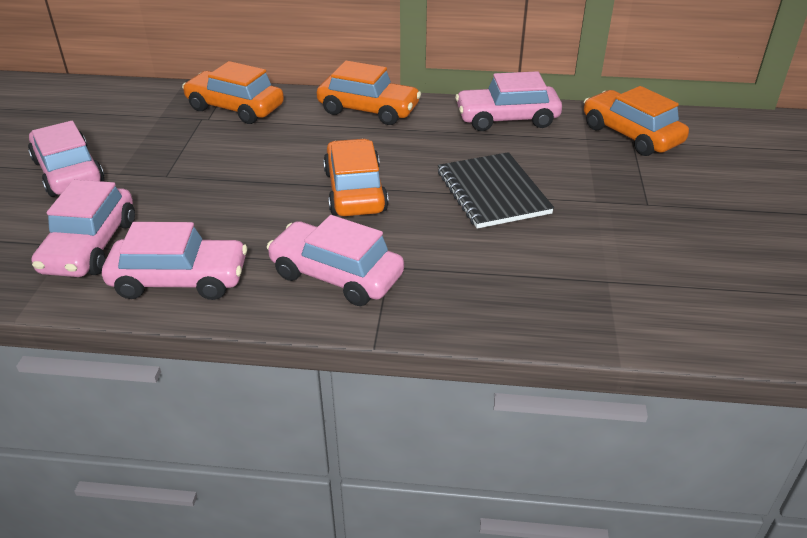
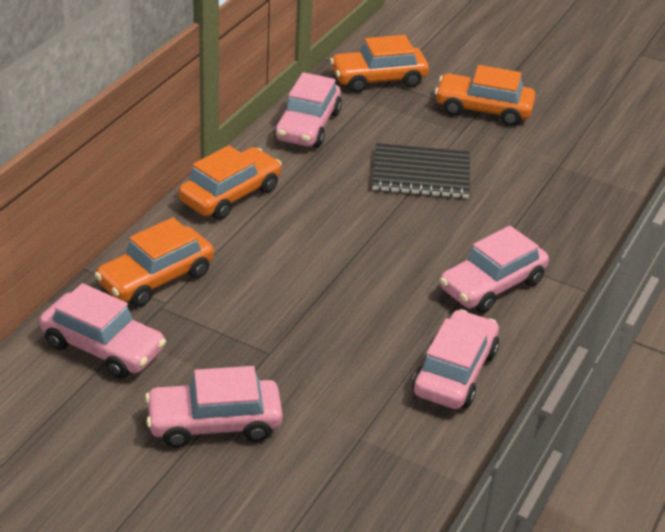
camera: 70 degrees left, 0 degrees up
(90, 246) = (371, 422): pink car -> pink car (103, 347)
(355, 191) = (374, 243): orange car -> orange car (483, 109)

